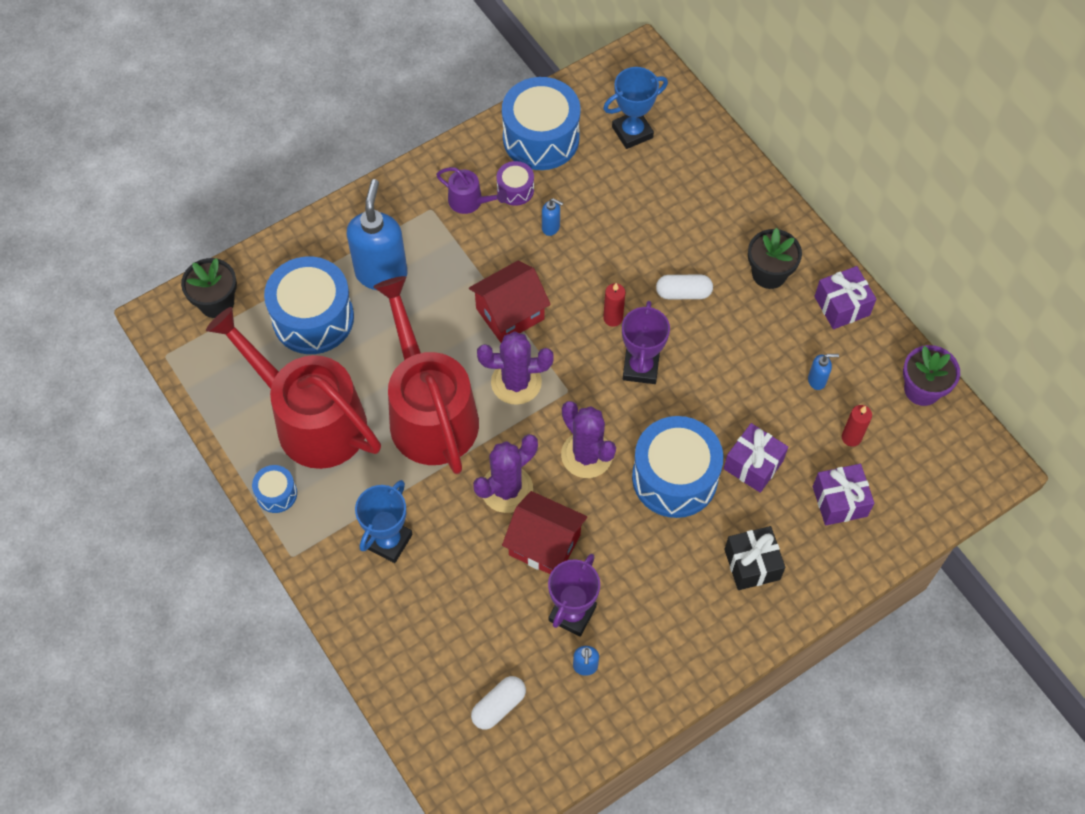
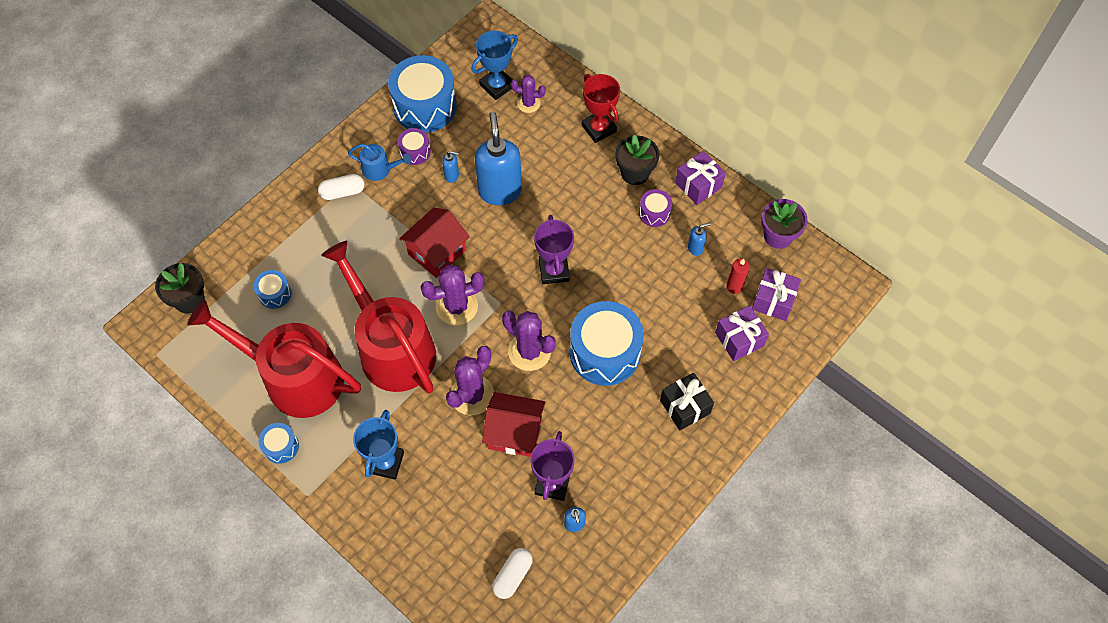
camera: 15 degrees left, 0 degrees up
(313, 318) = (275, 293): blue drum -> blue drum, size x0.47
(381, 273) = (322, 243): blue soap dispenser -> blue soap dispenser (500, 191)
(469, 201) = (380, 169): purple watering can -> blue watering can
(613, 318) = (521, 236): red candle -> none
(664, 162) = (528, 103): none -> purple cactus
(683, 293) = (572, 203): white capsule -> white capsule (343, 192)
(740, 210) = (599, 128): none -> red trophy
(753, 465) = (664, 327): purple gift -> purple gift (773, 300)
(779, 327) = (654, 213): none -> purple drum

